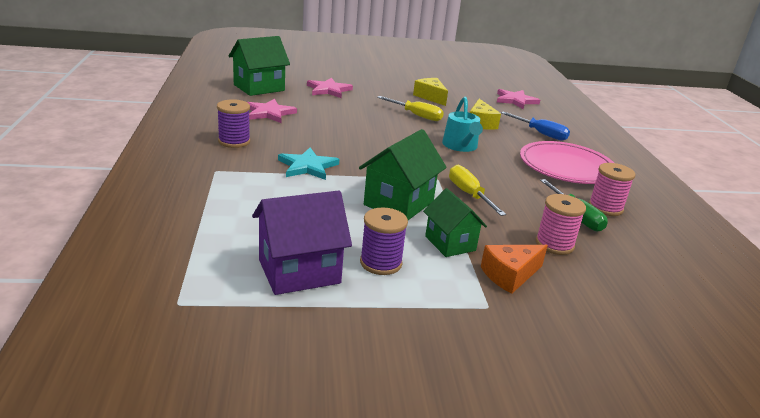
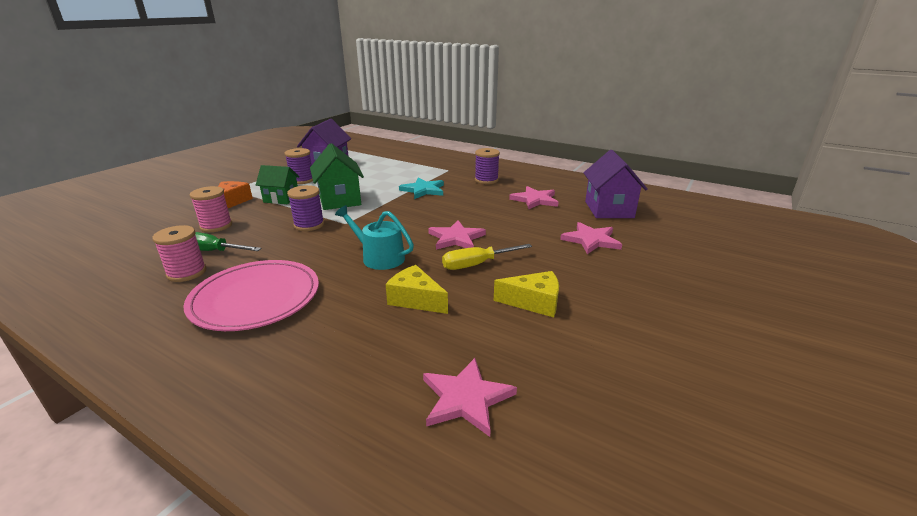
camera: 130 degrees right, 0 degrees up
(259, 88) = (609, 209): green house -> purple house
(391, 128) = (456, 238): none -> pink star
(469, 194) = (309, 225): yellow screwdriver -> purple spool
(540, 133) = (334, 335): blue screwdriver -> none

